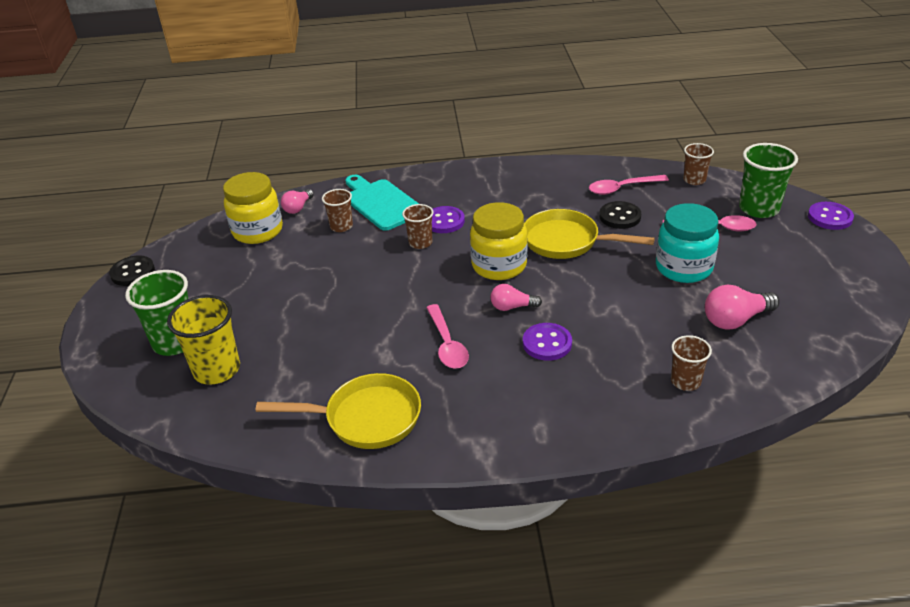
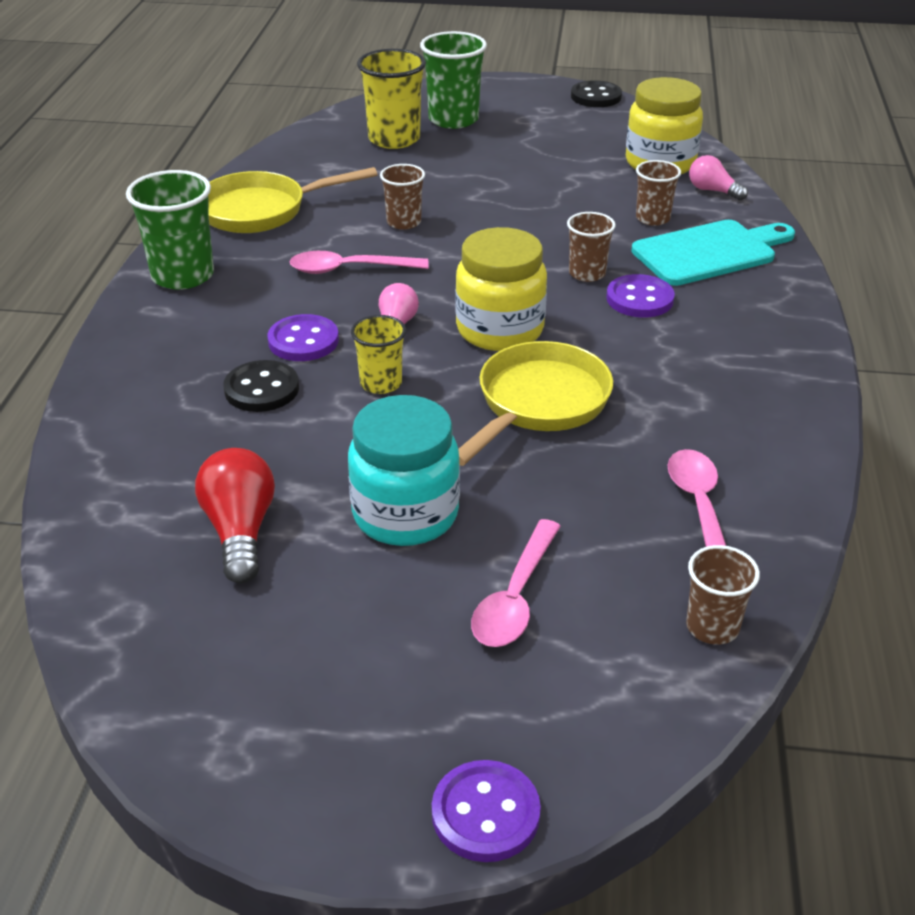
camera: 100 degrees right, 0 degrees up
(366, 418) = (261, 210): yellow pan -> yellow pan turned 60 degrees clockwise
(577, 300) = (381, 383): none -> yellow cup
(620, 217) = (596, 480): black button -> black button (262, 389)
(685, 381) = (150, 439): brown cup -> brown cup (404, 222)
(735, 320) = (240, 531): pink light bulb -> red light bulb
(759, 208) = (563, 694): green cup -> green cup (183, 276)

